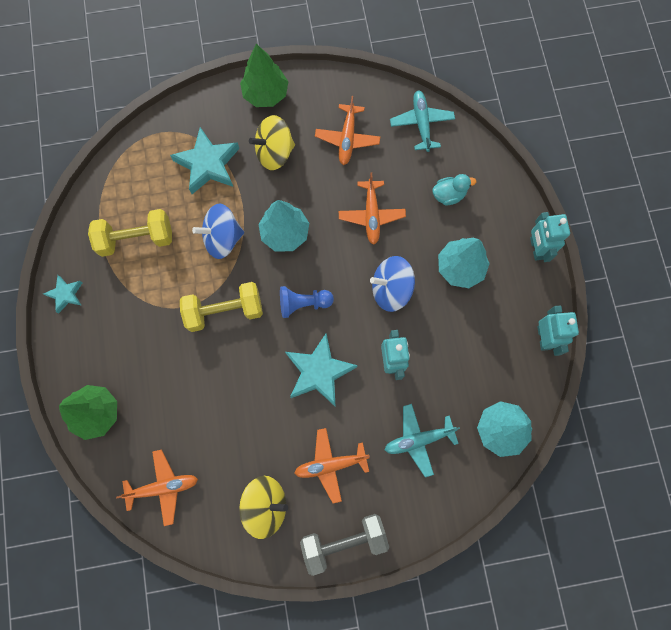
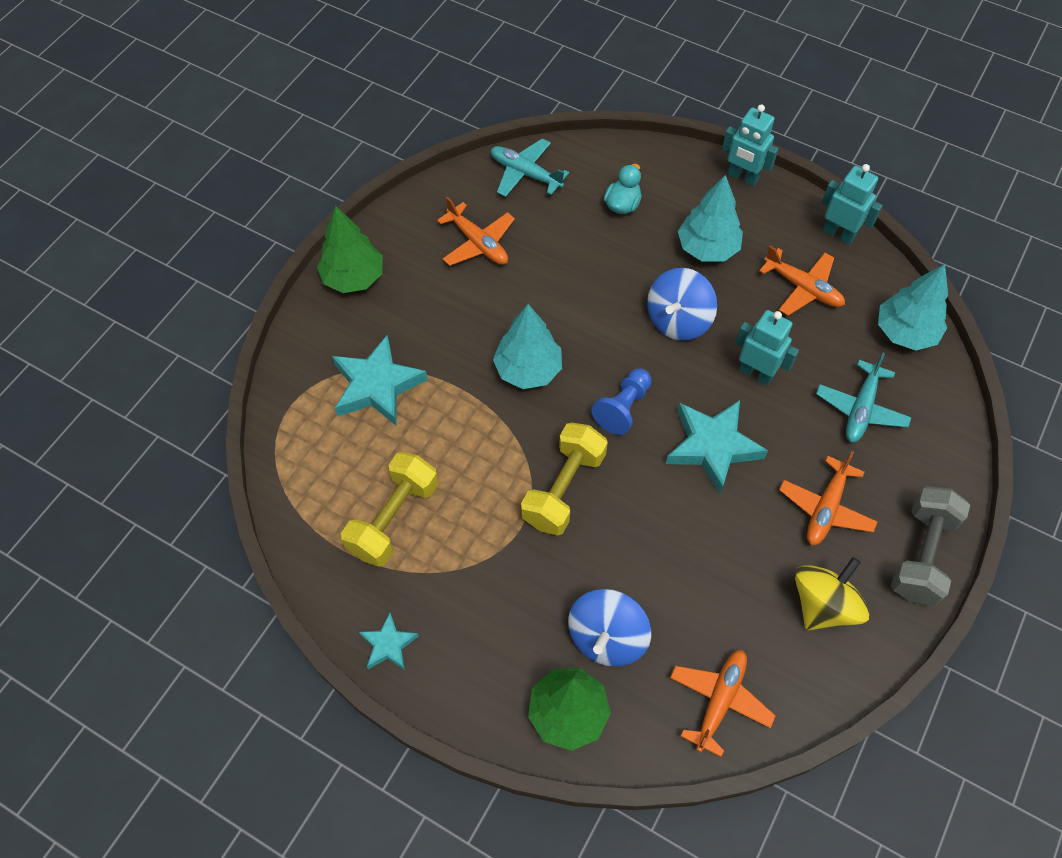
camera: 50 degrees left, 15 degrees down
(222, 238) = (477, 432): blue spinning top -> blue spinning top (607, 637)
(274, 152) = (427, 316): yellow spinning top -> none
(371, 215) = (582, 281): orange plane -> orange plane (803, 288)

